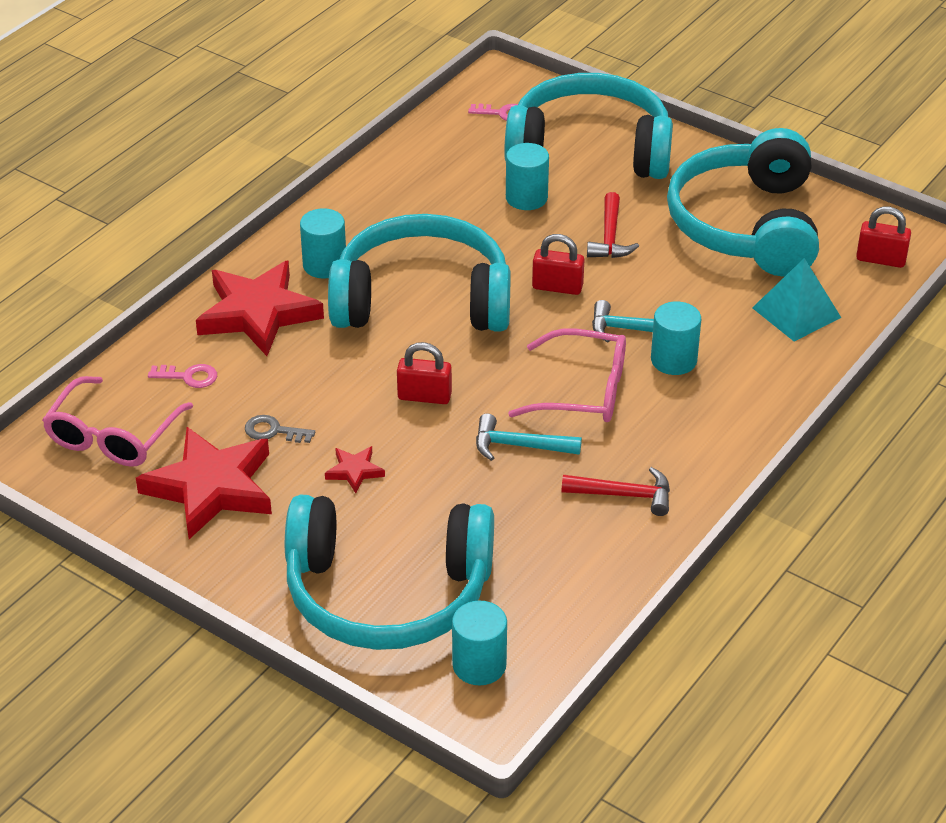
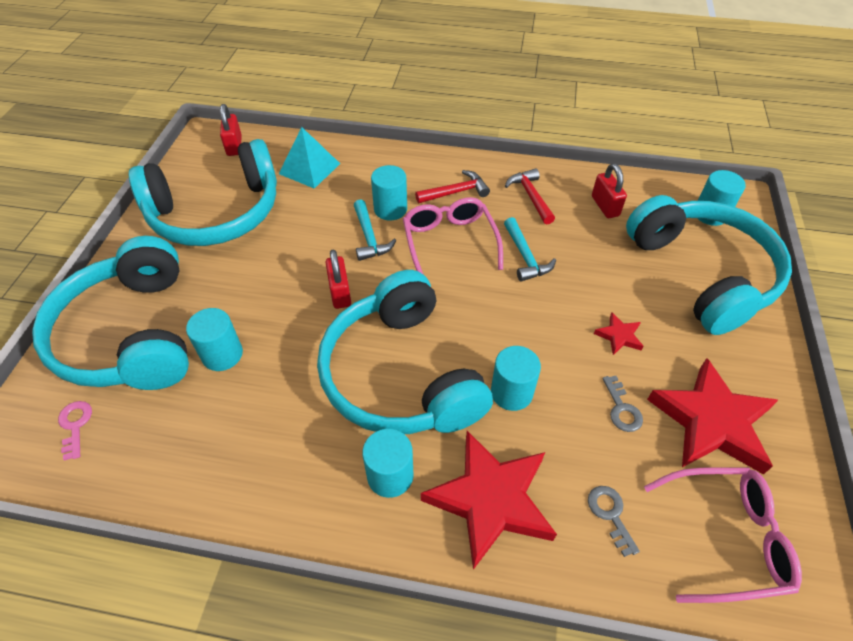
camera: 115 degrees left, 10 degrees up
(189, 376) = (610, 514): pink key -> grey key
(348, 364) = (511, 392): none -> turquoise cylinder
(424, 396) = (514, 326): red padlock -> red padlock (605, 206)
(610, 237) = (260, 282): red hammer -> red hammer (455, 192)

